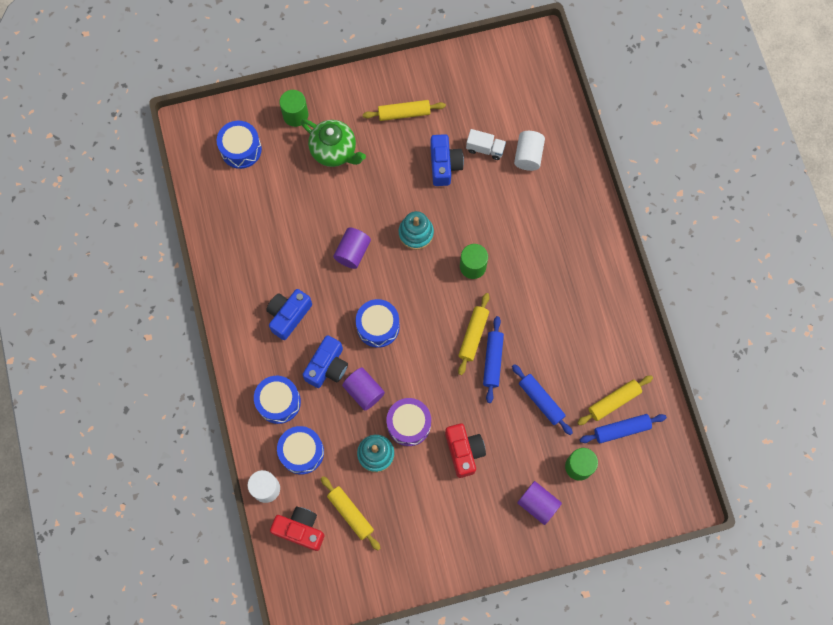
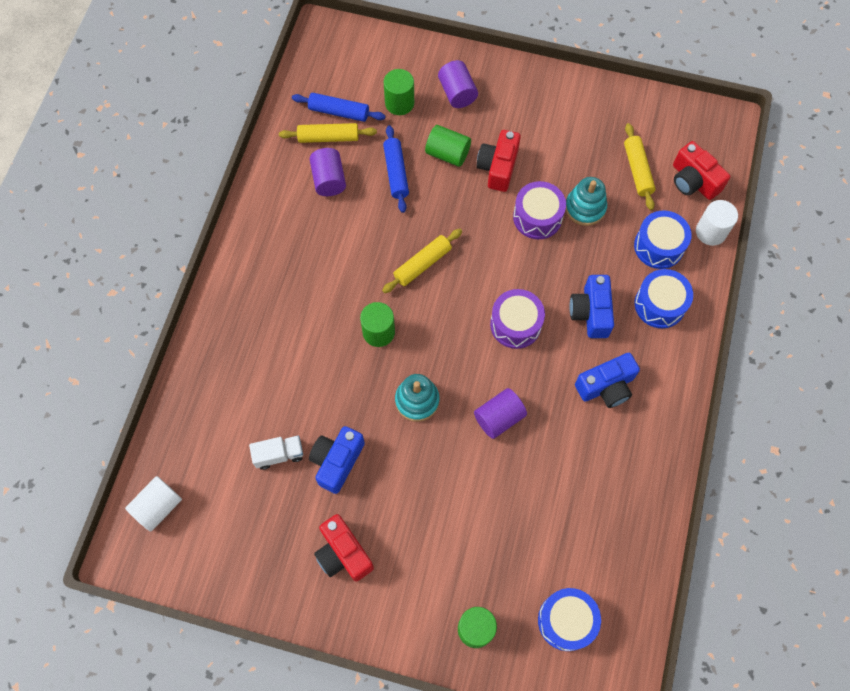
camera: 150 degrees left, 5 degrees down
(327, 366) = (591, 312): blue camera -> blue camera turned 60 degrees counterclockwise
(334, 151) = (453, 552): green teapot -> none
(364, 391) = (566, 269): purple cylinder -> purple cylinder (329, 180)
(378, 326) = (515, 324): blue drum -> purple drum
(404, 113) = (343, 553): yellow rolling pin -> red camera
(485, 149) = (279, 454): white truck -> white truck turned 120 degrees clockwise
(492, 361) = (418, 231): blue rolling pin -> none
(511, 441) = (447, 154): none -> green cylinder
(528, 155) = (237, 419): white cylinder -> white cylinder (158, 507)

